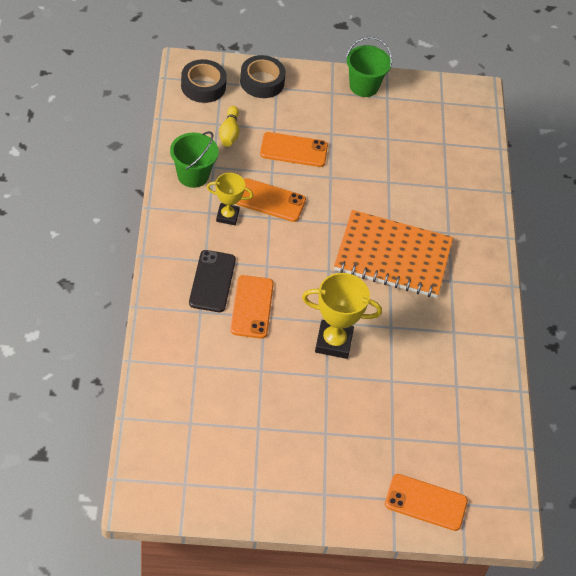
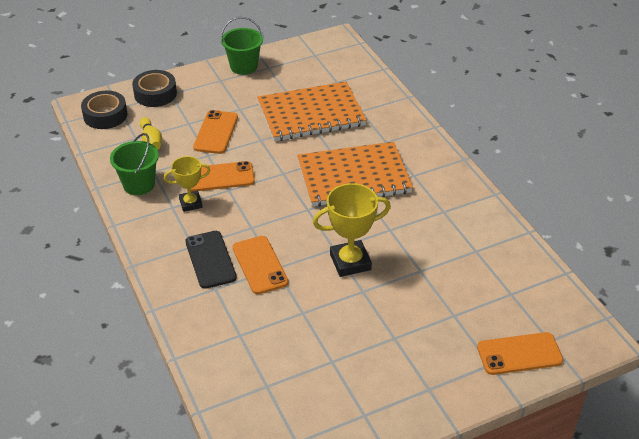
camera: 20 degrees left, 10 degrees down
(293, 150) = (216, 132): orange phone -> orange phone turned 60 degrees counterclockwise
(395, 169) = (311, 114): none -> orange notebook

